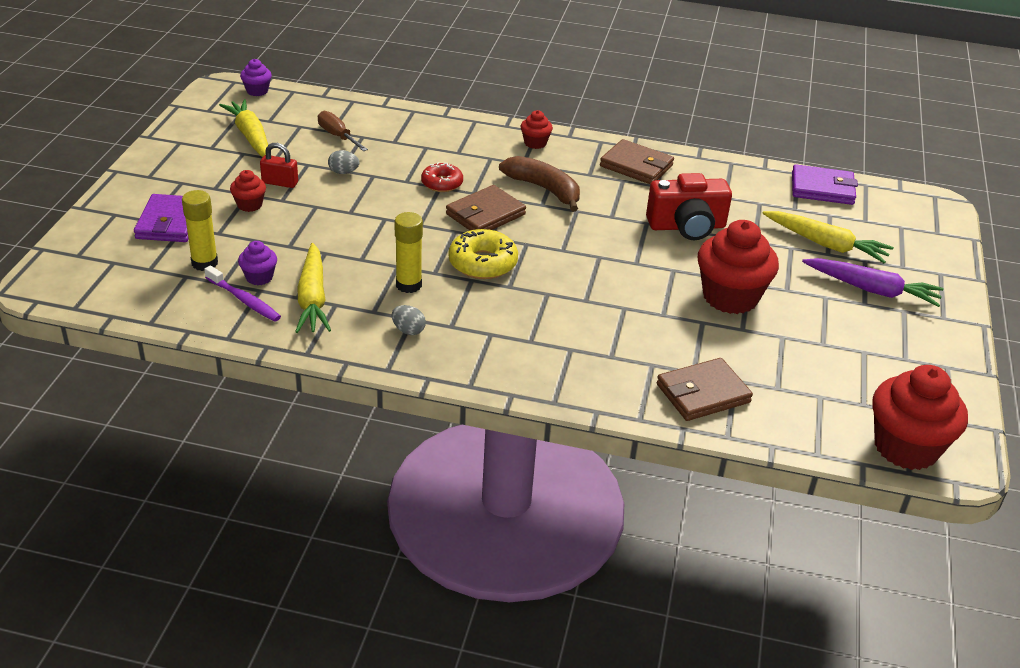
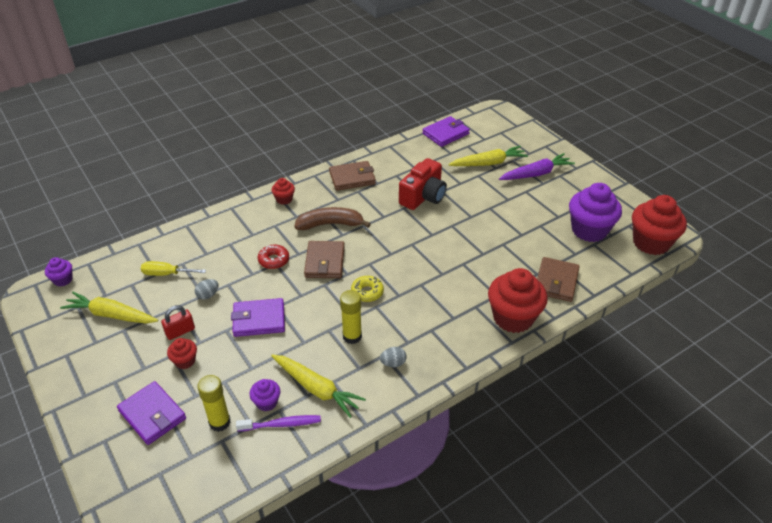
camera: 45 degrees left, 5 degrees up
(337, 136) = (166, 274): brown screwdriver -> yellow screwdriver
(353, 217) = (259, 320): none -> purple wallet
(483, 263) = (367, 292): yellow donut -> yellow donut, size x0.66
(730, 297) = (494, 221): red cupcake -> red cupcake (513, 318)
(840, 381) = (589, 230): none -> purple cupcake

